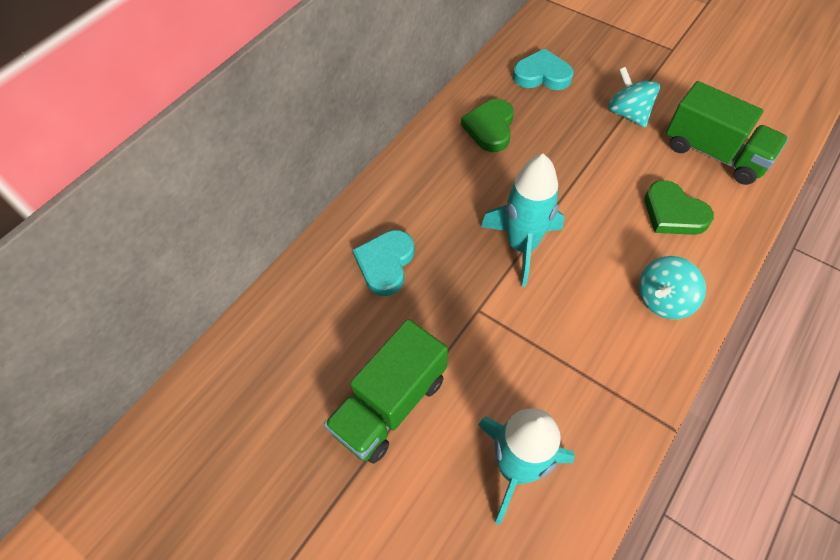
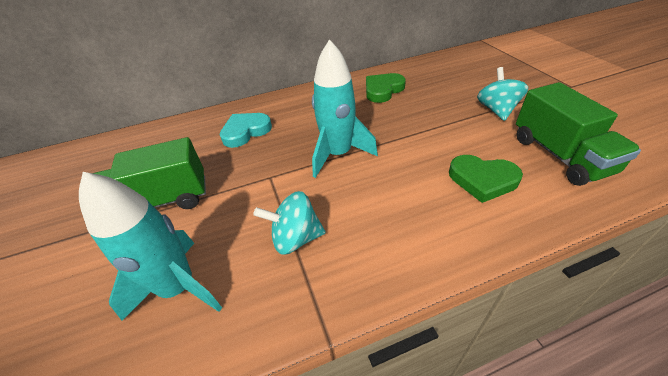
camera: 35 degrees right, 15 degrees down
(542, 75) = (447, 75): turquoise heart -> none
(663, 299) = (416, 234): turquoise spinning top -> turquoise spinning top (295, 238)
(673, 213) = (482, 180): green heart -> green heart turned 60 degrees counterclockwise

